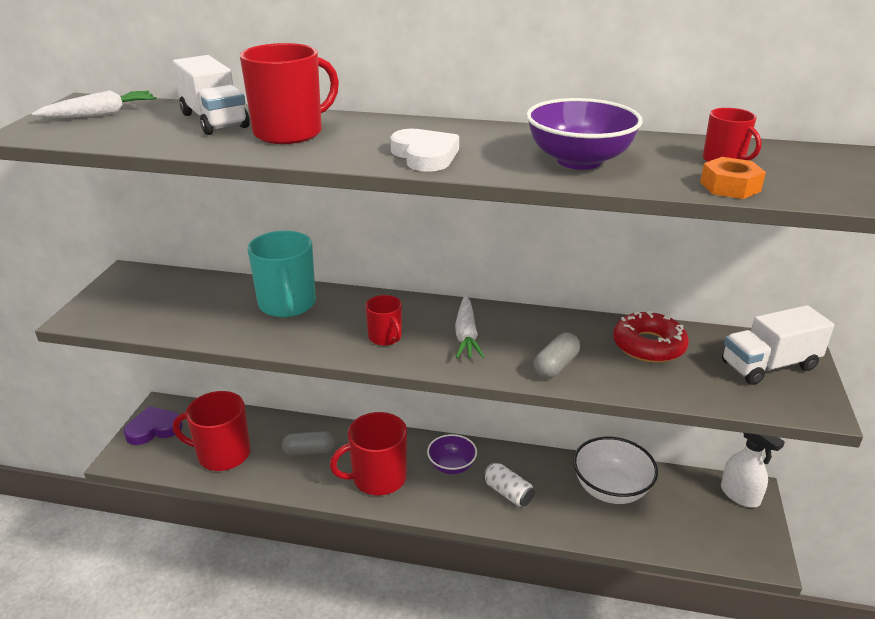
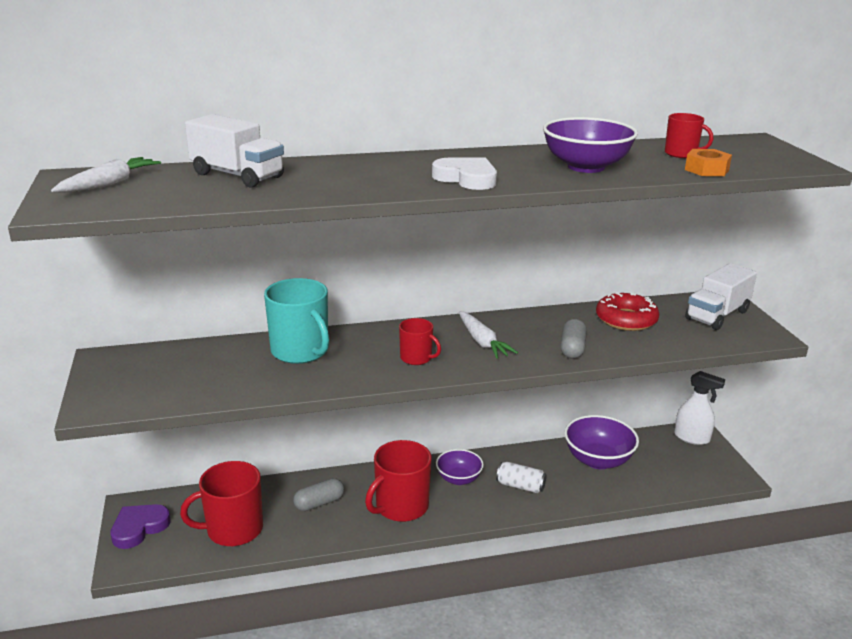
camera: 25 degrees left, 5 degrees down
(290, 132) = (325, 176): red mug -> none
(611, 489) = (598, 460): white bowl -> purple bowl

